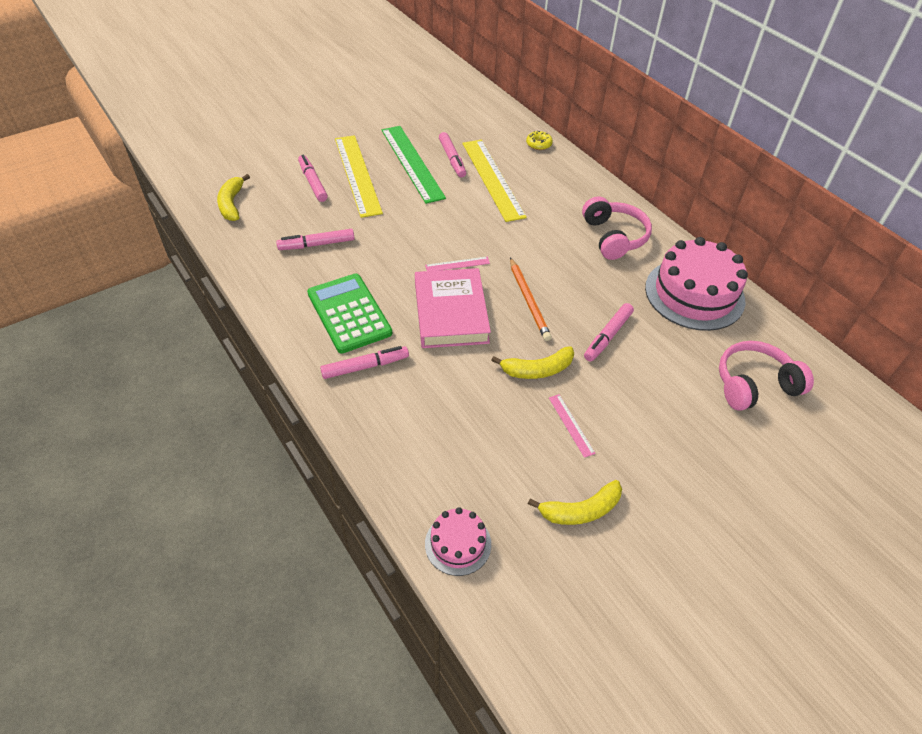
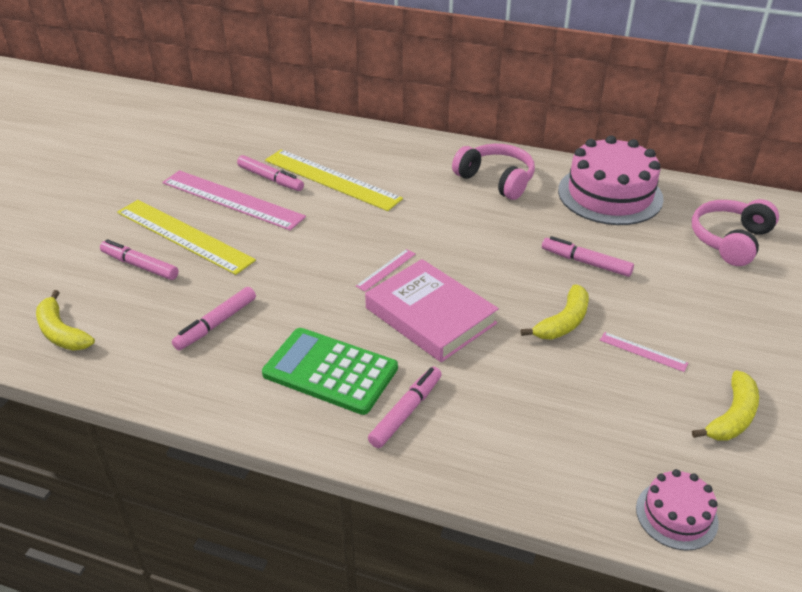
camera: 35 degrees left, 10 degrees down
(412, 163) = (232, 199): green ruler -> pink ruler
(529, 301) = (487, 268): orange pencil -> none
(538, 144) = (340, 132): yellow donut -> none
(608, 336) = (586, 262): pink marker -> pink marker turned 120 degrees clockwise

